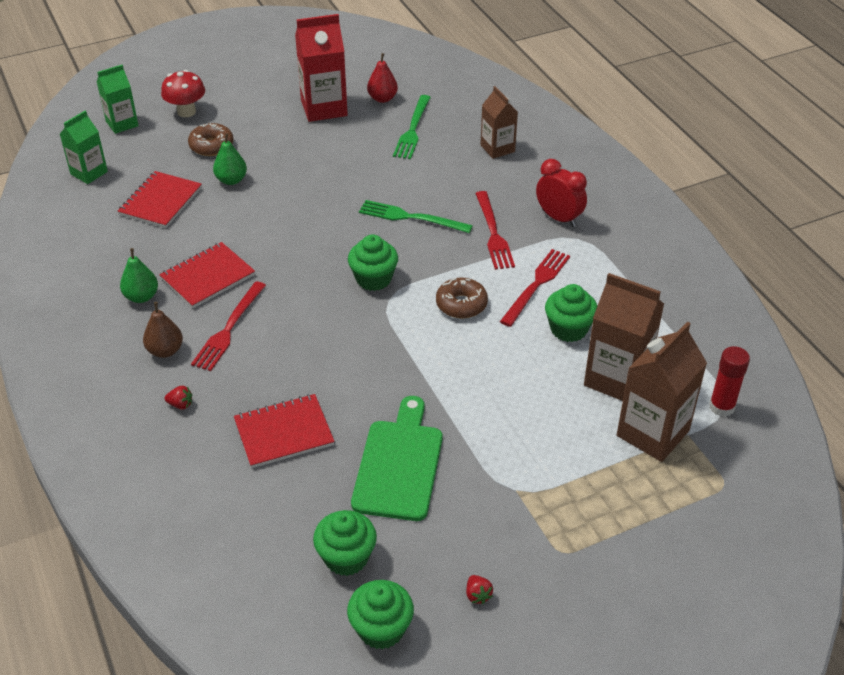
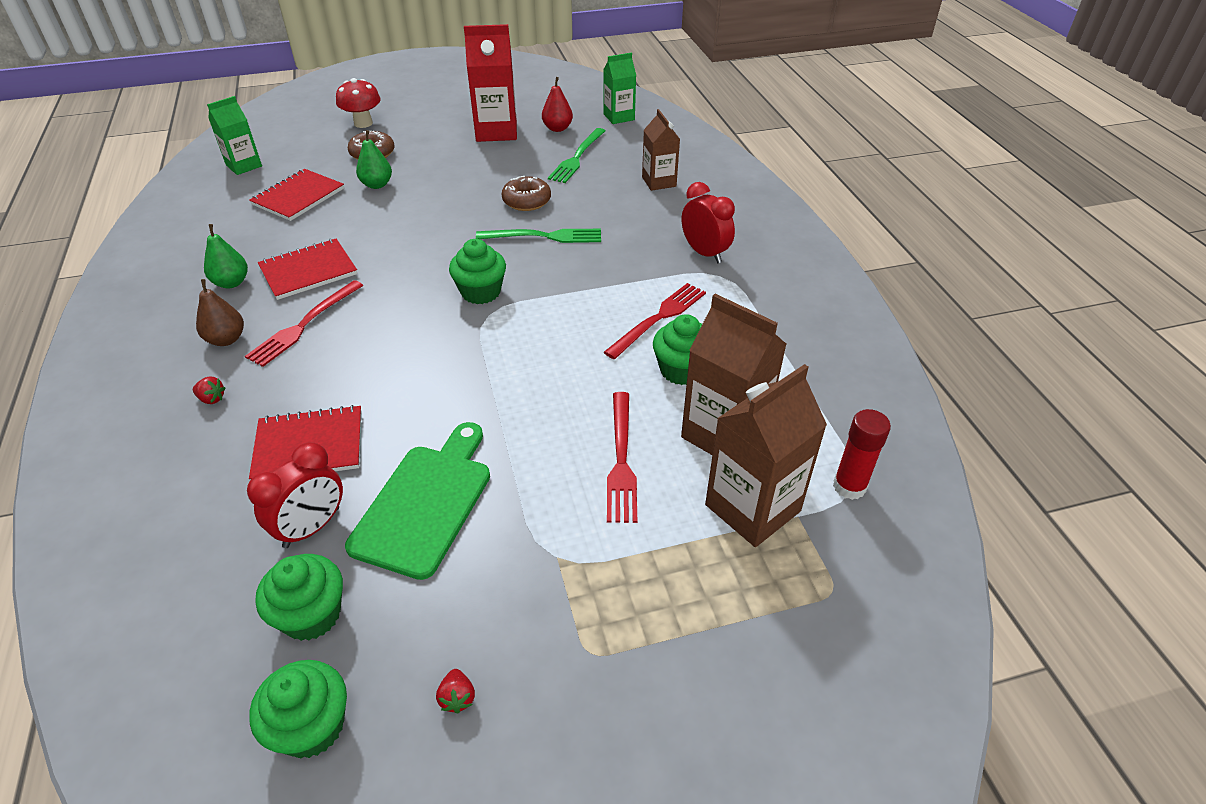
camera: 10 degrees right, 0 degrees up
(122, 124) = (298, 128): green carton -> green carton (619, 117)
(317, 495) = (312, 527): none -> red clock
(411, 217) = (544, 236): green fork -> green fork turned 150 degrees clockwise
(461, 304) = (567, 329): brown donut -> brown donut (526, 201)
(493, 233) = (627, 261): red fork -> red fork (621, 460)

